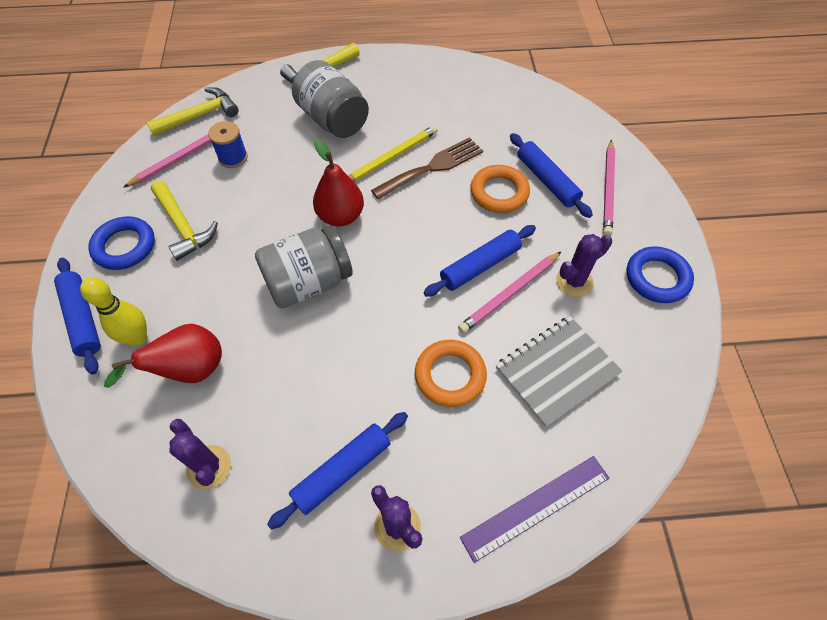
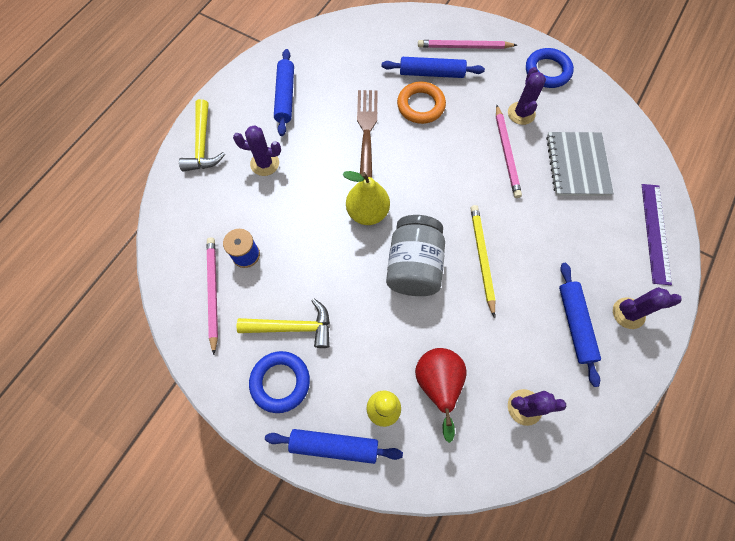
camera: 55 degrees left, 10 degrees up
(199, 116) = (173, 256): yellow hammer -> none
(333, 120) = (264, 163): grey jar -> purple cactus
(340, 216) = (367, 212): red pear -> yellow pear
(391, 157) = (336, 148): yellow pencil -> yellow pencil (481, 258)
(450, 375) = (544, 223): orange ring -> none
(480, 266) = (473, 155): blue rolling pin -> blue rolling pin (285, 97)
(608, 189) = (464, 47): pink pencil -> pink pencil turned 135 degrees clockwise

